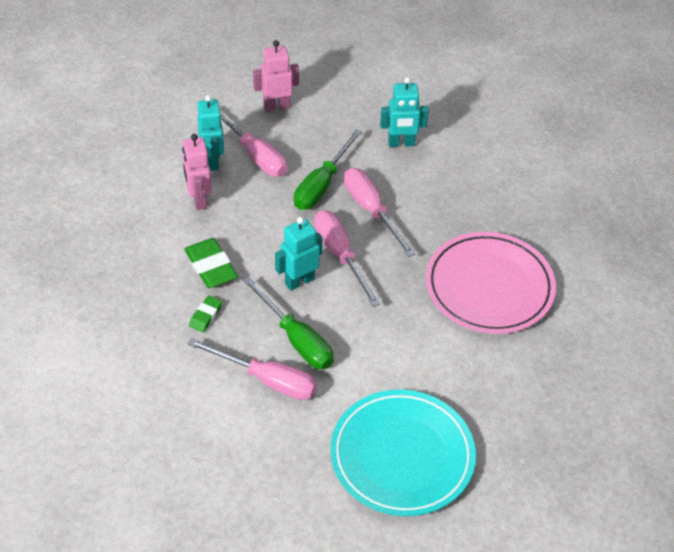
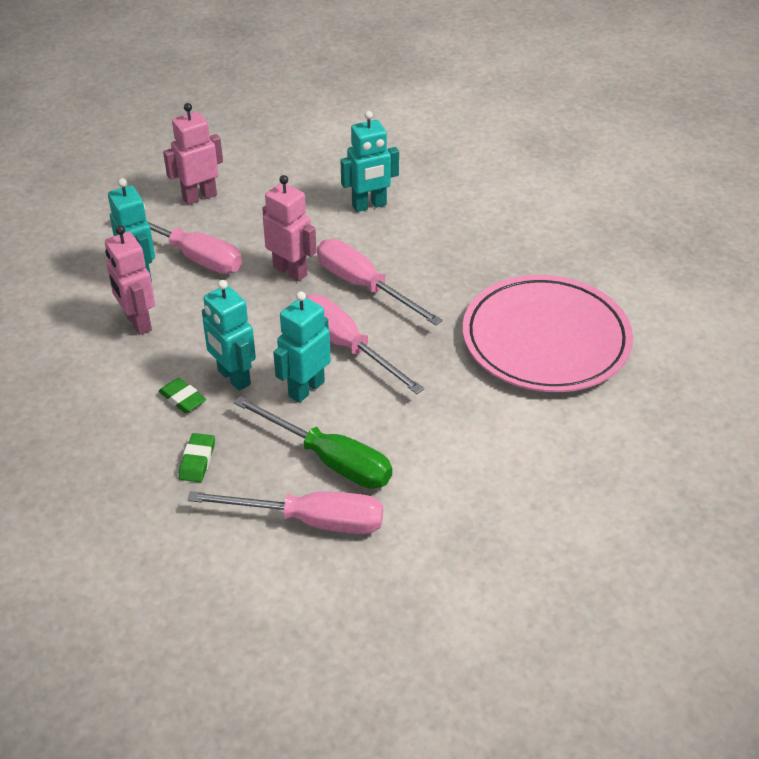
camera: 15 degrees left, 5 degrees down
(211, 267) = (182, 399): green eraser -> green eraser, size x0.56
(251, 260) = (233, 378): none -> turquoise robot
(322, 184) = (290, 271): green screwdriver -> pink robot
(402, 456) = (528, 571): turquoise plate -> none

